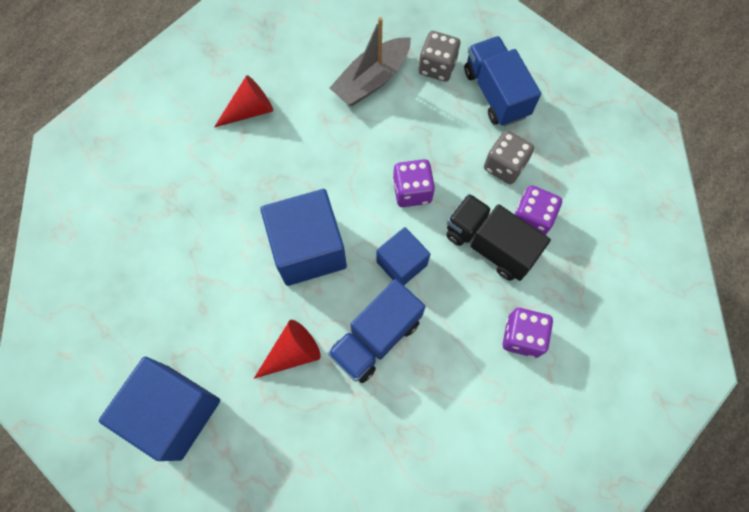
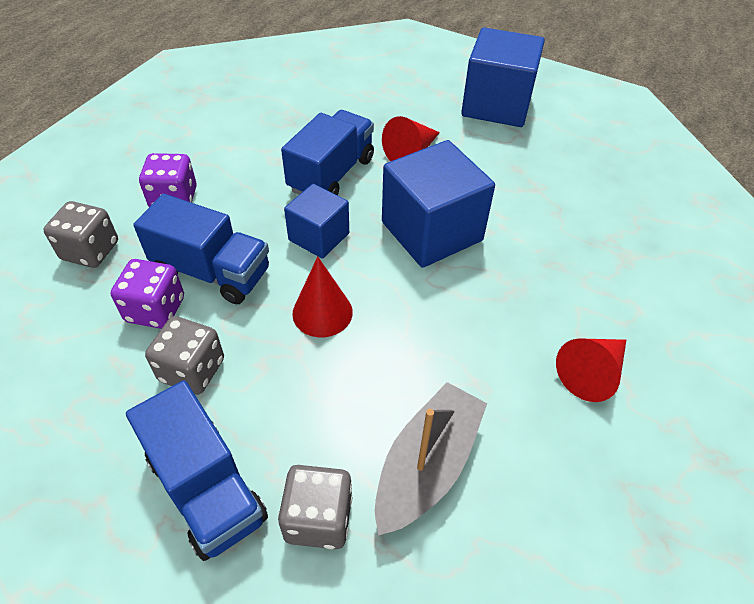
camera: 165 degrees right, 20 degrees down
(412, 191) = (322, 312): purple dice -> red cone
(489, 245) = (212, 272): black truck -> blue truck
(587, 288) = (90, 251): none -> grey dice

